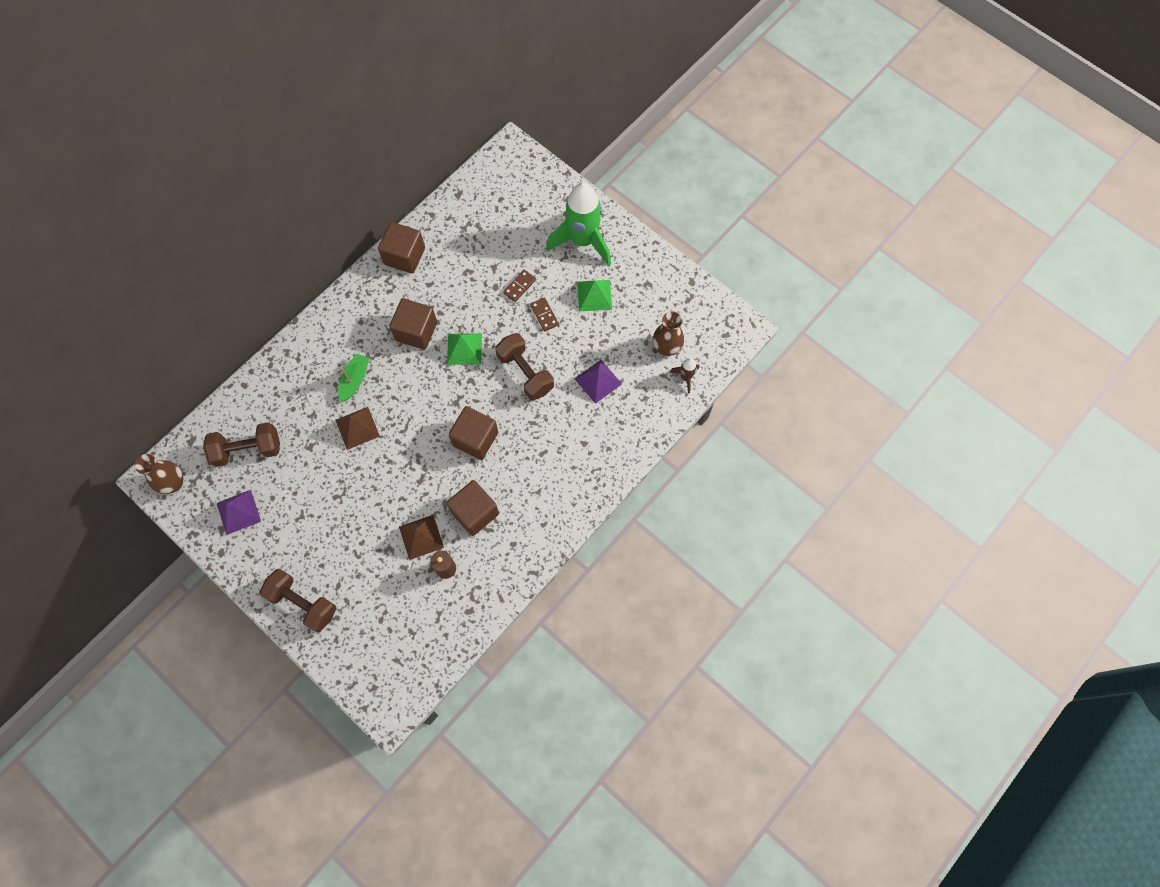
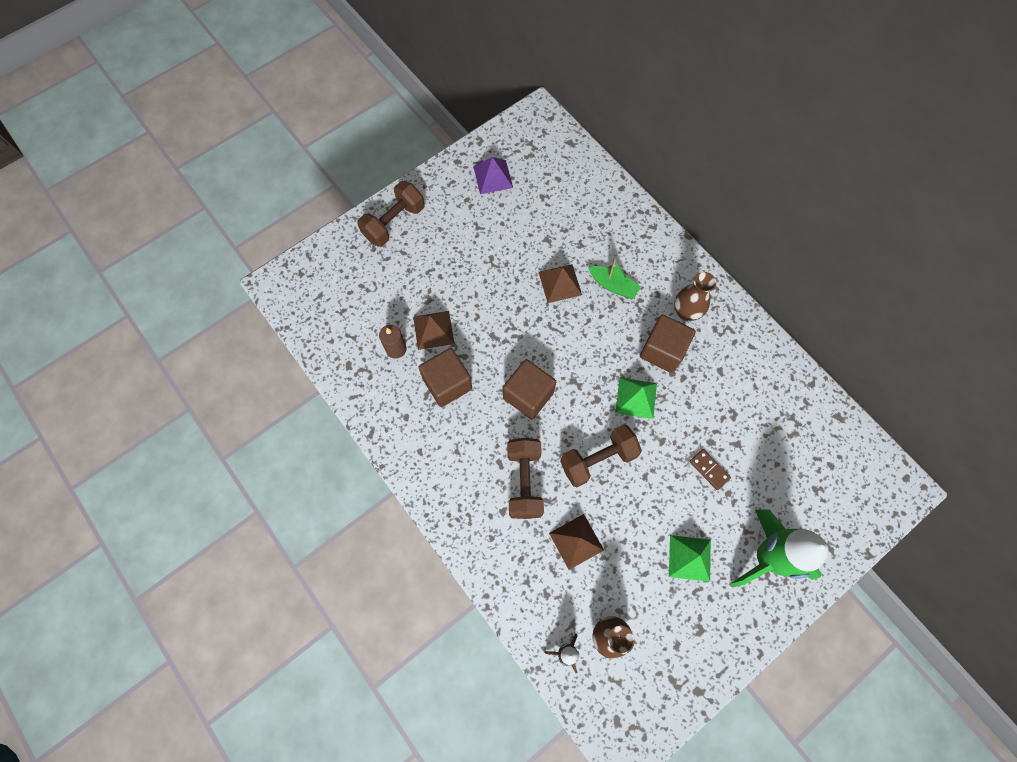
camera: 100 degrees right, 0 degrees up
(174, 483) = (531, 128): brown vase -> brown vase (686, 312)
(248, 450) = (553, 187): brown dumbbell -> brown dumbbell (524, 482)
(404, 256) = (757, 349): brown cube -> none
(544, 315) = (669, 493): brown domino -> none
(598, 381) = (576, 541): purple pyramid -> brown pyramid

